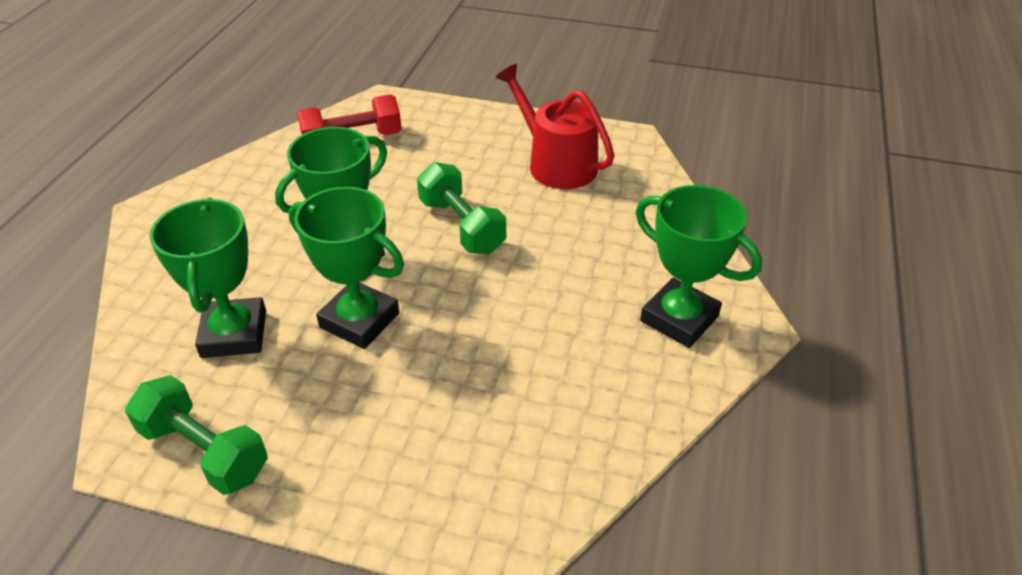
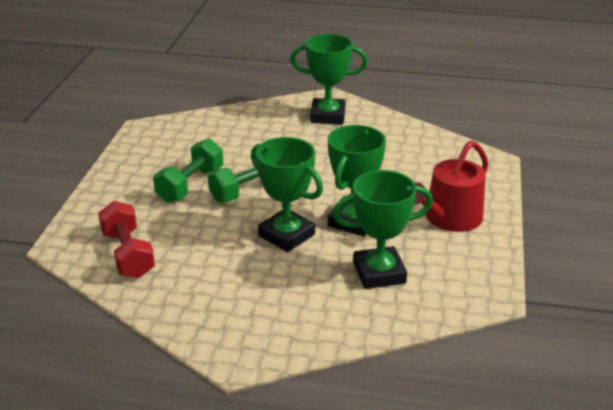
camera: 95 degrees left, 10 degrees down
(204, 451) = (479, 264): green dumbbell -> green dumbbell (190, 185)
(556, 163) = (174, 156): red watering can -> red watering can (449, 218)
(679, 318) = (328, 116): green trophy -> green trophy turned 60 degrees clockwise

